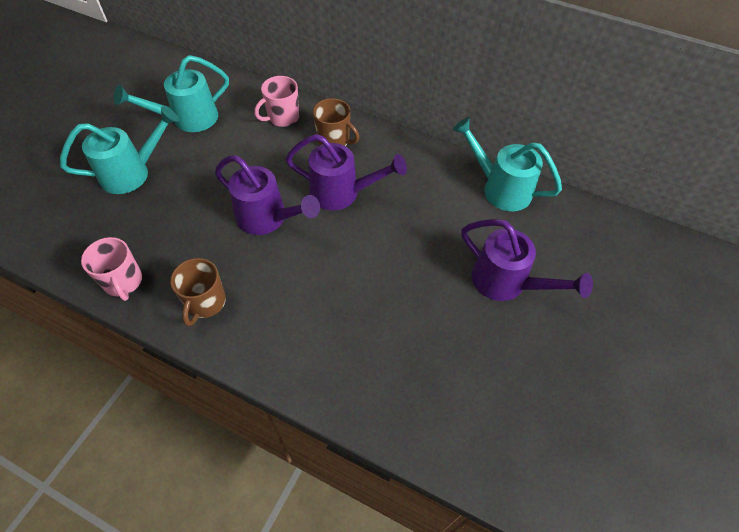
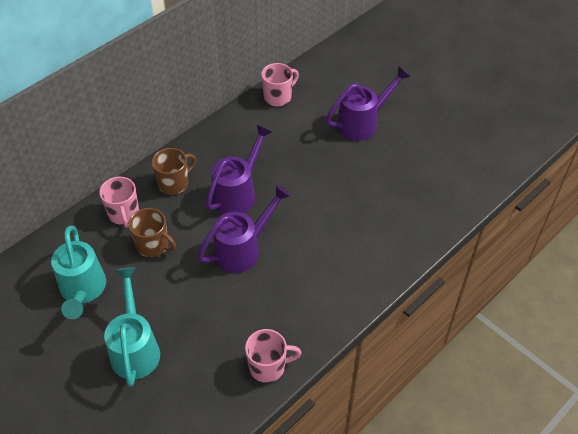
camera: 70 degrees left, 5 degrees down
(205, 302) = (313, 307): brown mug -> brown mug (153, 245)
(500, 188) = (278, 97): turquoise watering can -> pink mug

